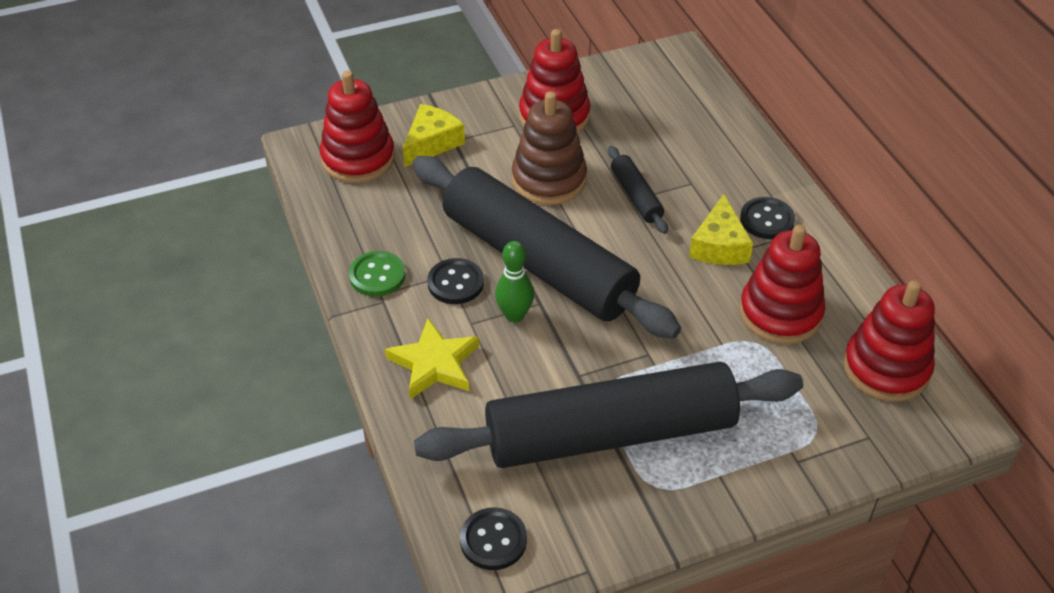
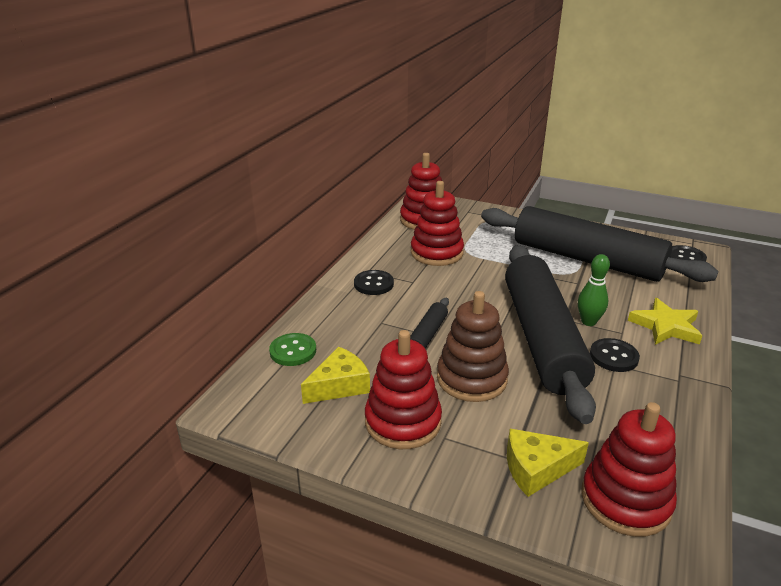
camera: 135 degrees left, 15 degrees down
(377, 275) = (673, 392): green button -> green button (293, 351)
(719, 245) = (419, 288): yellow cheese -> yellow cheese (339, 385)

